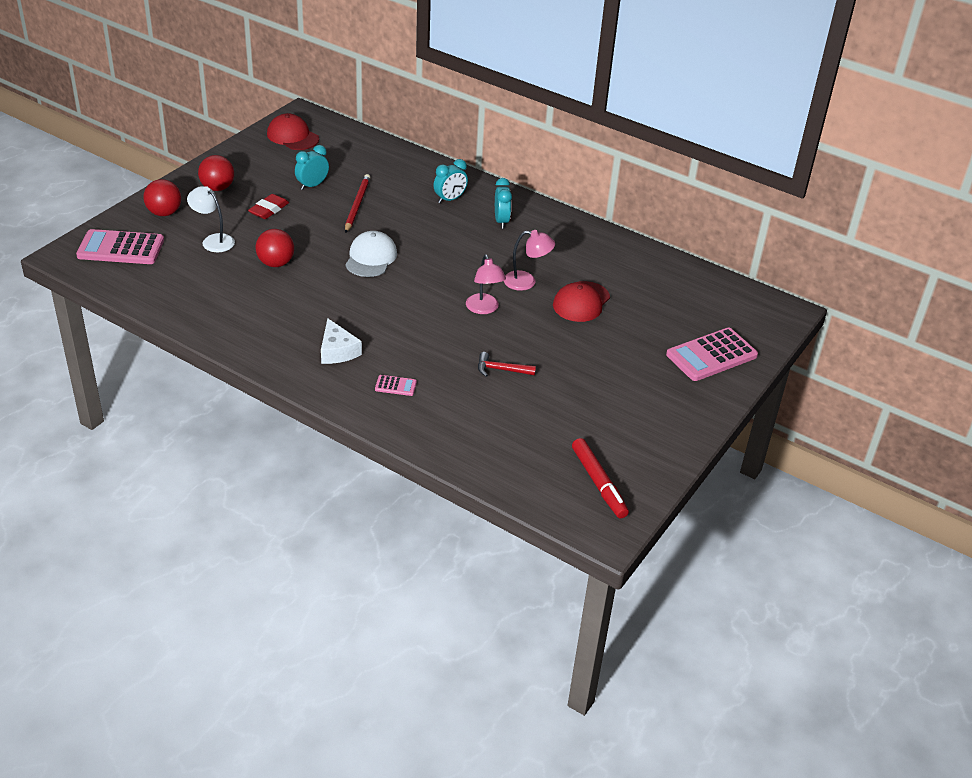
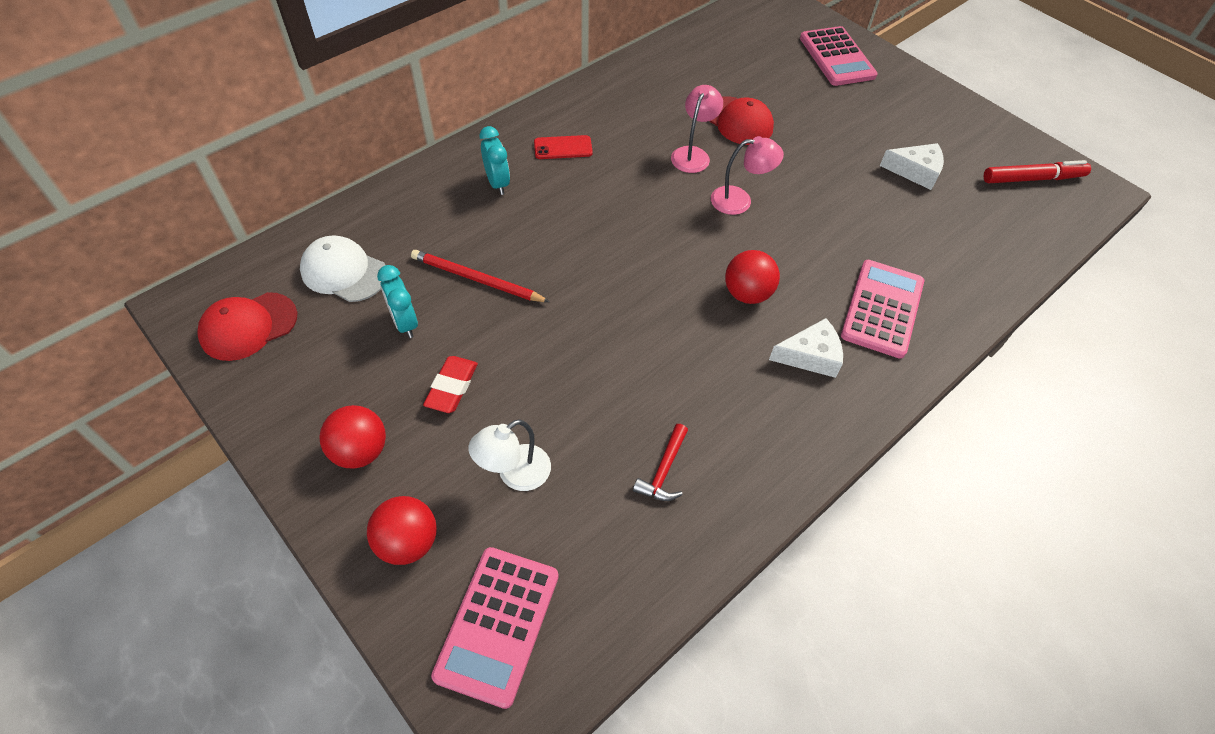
camera: 75 degrees left, 15 degrees up
(269, 210) = (452, 387): red eraser -> red eraser turned 60 degrees clockwise
(276, 263) = (598, 397): red ball -> red ball (747, 294)
(371, 258) = (610, 286): white cap -> white cap (344, 272)
(395, 386) = (882, 309): pink calculator -> pink calculator, size x2.22
(501, 221) = (563, 148): turquoise clock -> red phone
(501, 370) = (854, 210): red hammer -> red hammer (663, 470)
(569, 406) = (915, 171): none -> white cheese

